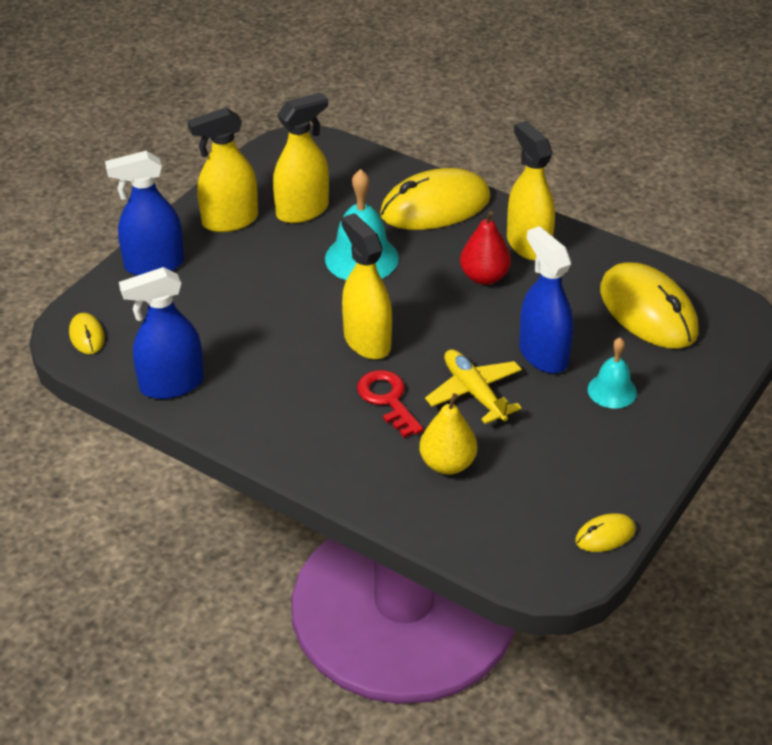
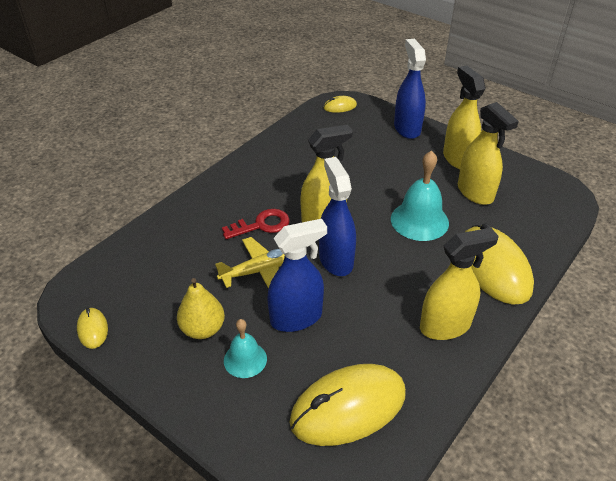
camera: 95 degrees right, 0 degrees up
(171, 384) = (293, 136): blue spray bottle -> blue spray bottle (336, 260)
(447, 464) = (192, 250): yellow pear -> yellow pear (203, 329)
(484, 277) = (398, 290): red pear -> none

